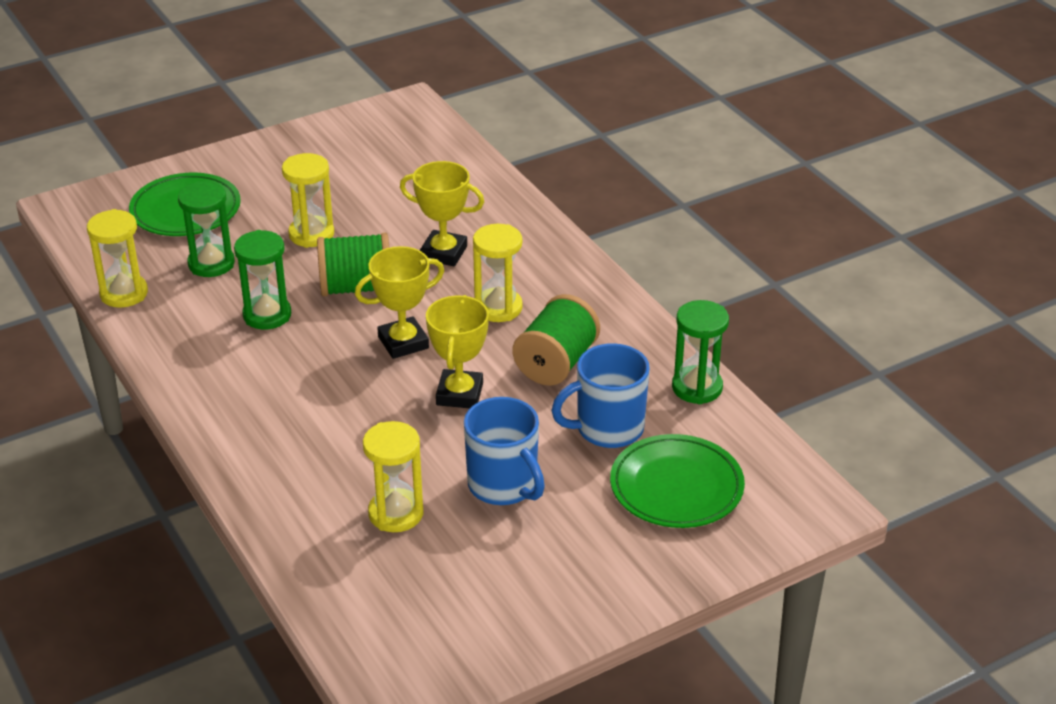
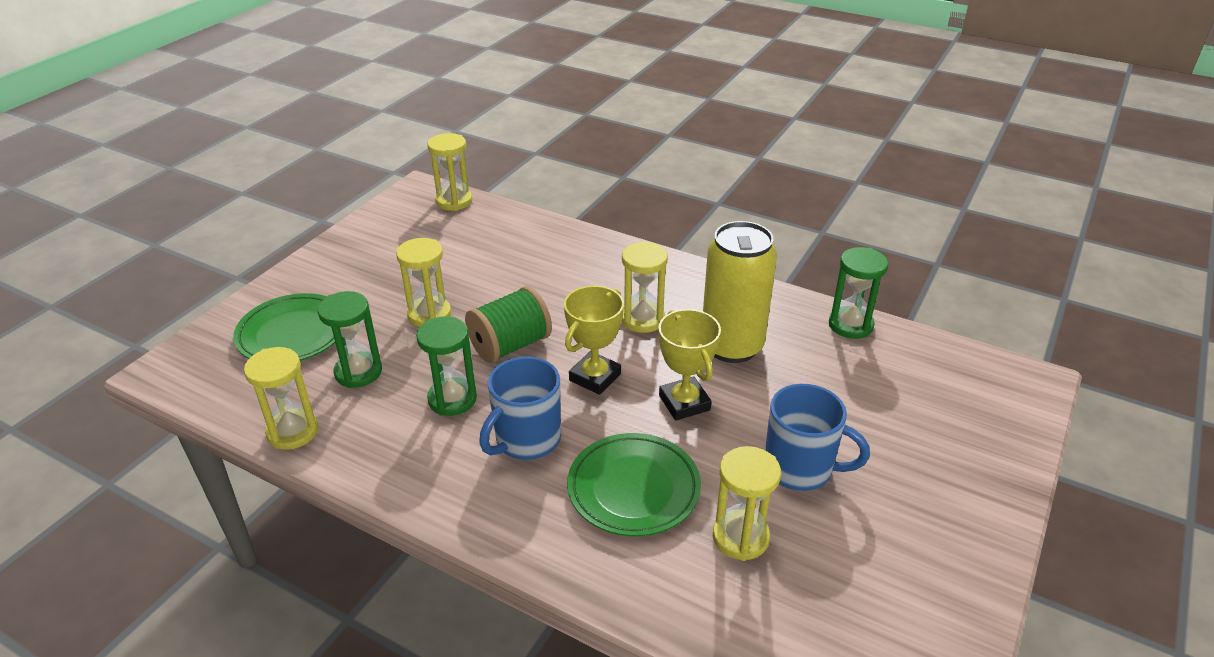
camera: 30 degrees left, 0 degrees up
(431, 128) = (454, 201): none -> yellow hourglass
(443, 253) = (556, 291): yellow trophy -> none
(556, 363) = (732, 346): green spool -> yellow can
(608, 429) = (825, 384): blue mug -> blue mug (526, 440)
(676, 487) = (924, 410): green plate -> green plate (633, 488)

